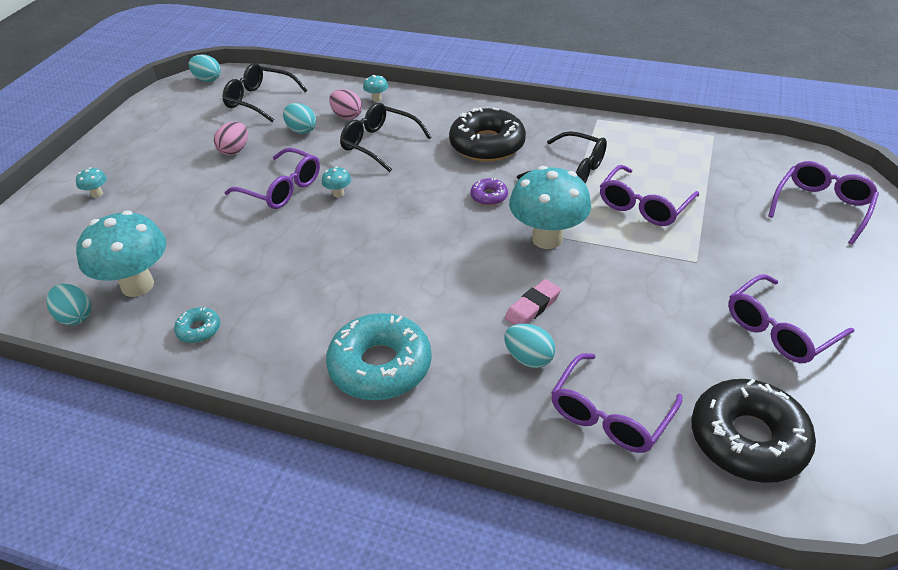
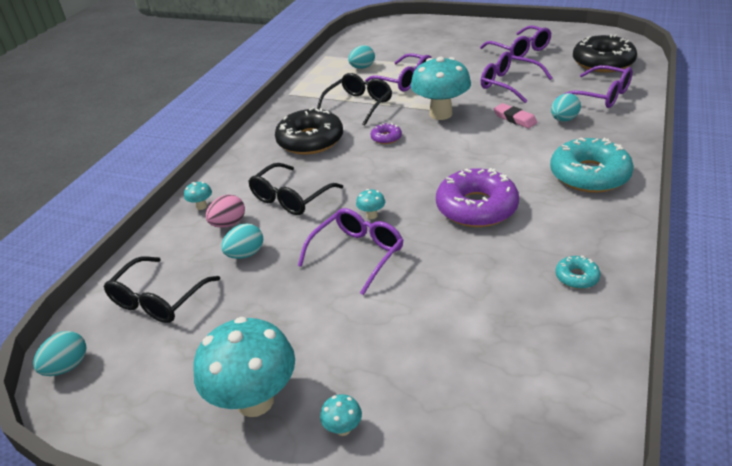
camera: 85 degrees left, 5 degrees down
(75, 317) = (582, 380): turquoise egg -> turquoise egg (362, 67)
(137, 285) = (522, 337): turquoise mushroom -> turquoise mushroom (255, 401)
(234, 150) = (271, 304): pink egg -> none
(334, 264) = (476, 207): none -> purple donut
(822, 207) = (410, 32): purple glasses -> purple glasses (508, 84)

